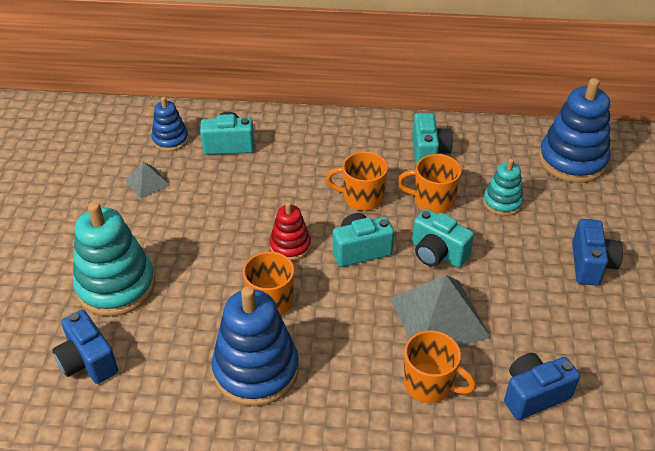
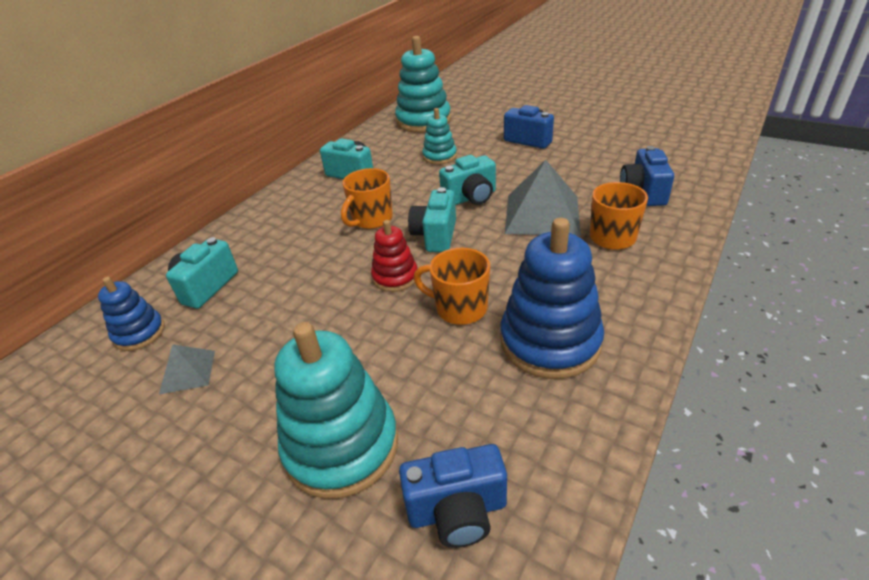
camera: 60 degrees left, 5 degrees down
(432, 200) = (409, 185): orange mug -> none
(572, 161) = (423, 121): blue stacking toy -> turquoise stacking toy

